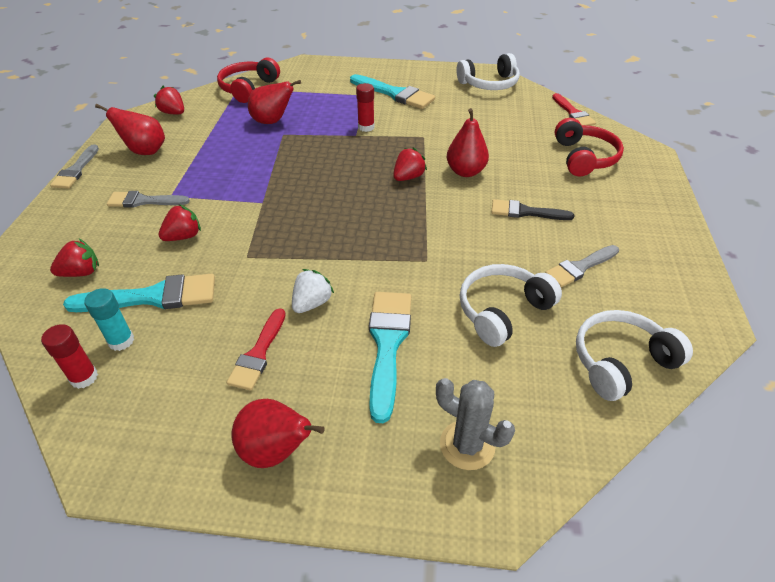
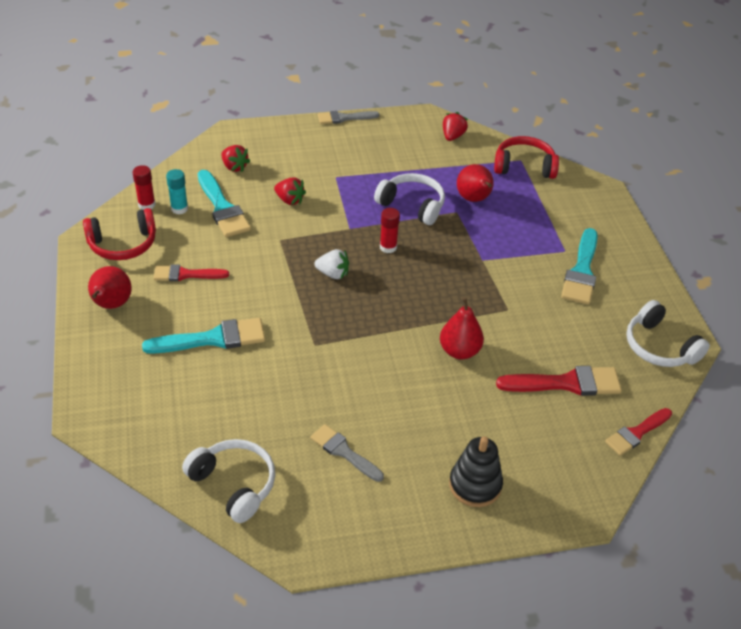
camera: 70 degrees right, 0 degrees up
(143, 201) = (322, 165): grey brush -> none
(145, 151) = (387, 142): red pear -> none
(312, 303) = (242, 288): white strawberry -> white strawberry (333, 274)
(366, 127) = (501, 264): red glue stick -> red glue stick (388, 247)
(408, 177) = (429, 311): red strawberry -> none
(467, 445) = (134, 397): grey cactus -> none
(502, 310) = (269, 401): white headphones -> white headphones (412, 205)
(517, 129) = (566, 383): none -> red brush
(525, 212) = (412, 405): black brush -> none
(584, 158) = (538, 448): red headphones -> red headphones (123, 244)
(622, 197) = (475, 485): none -> black stacking toy

